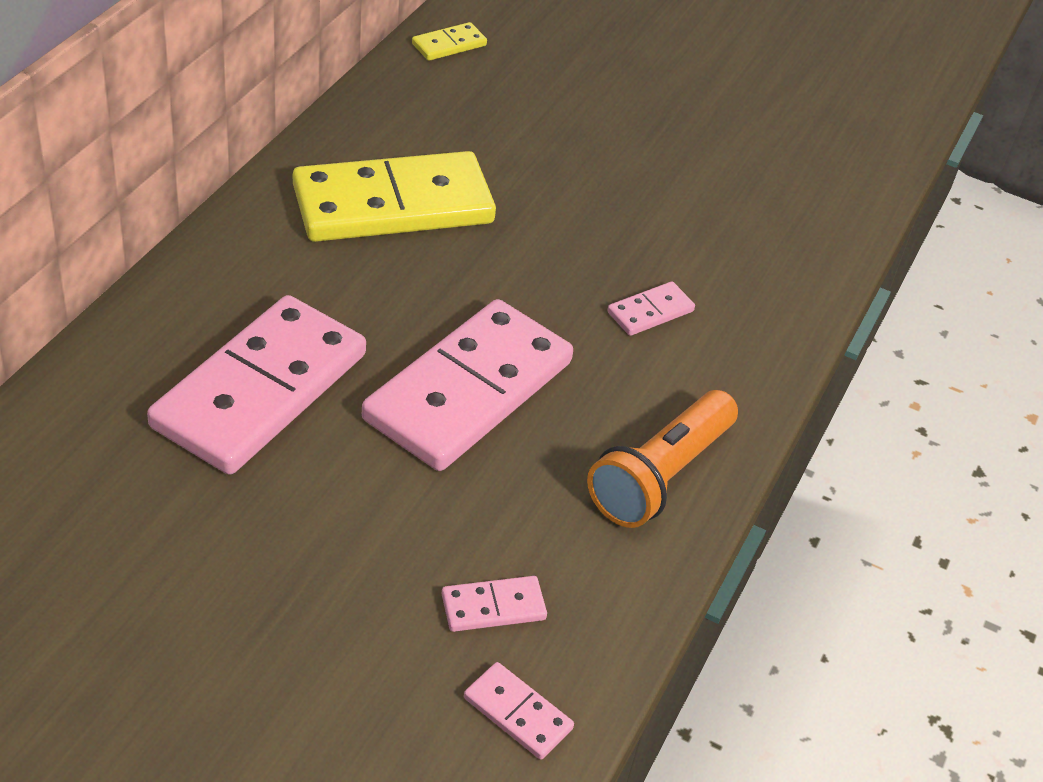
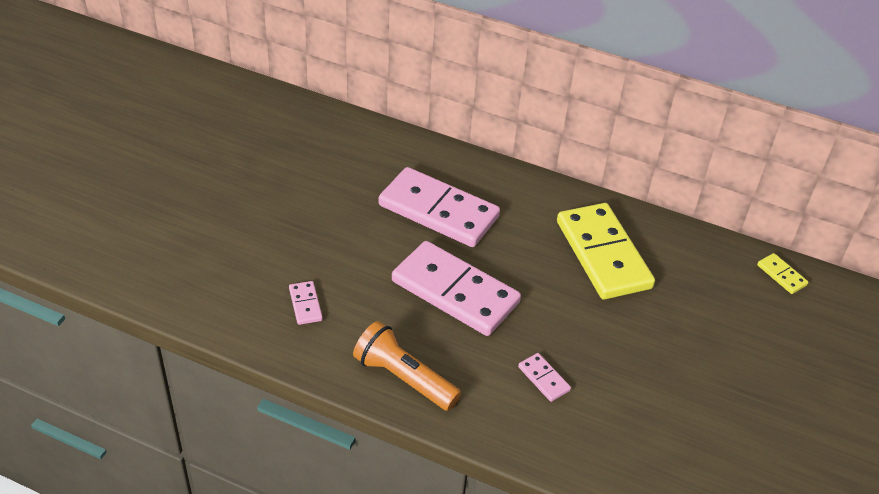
camera: 90 degrees right, 0 degrees up
(517, 713) = (242, 314): pink domino -> none

